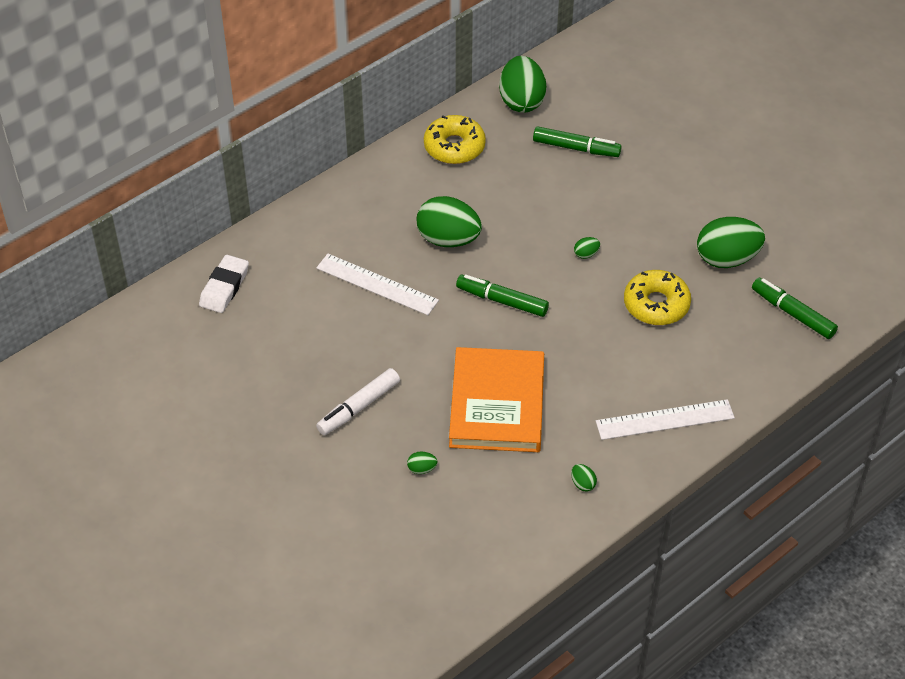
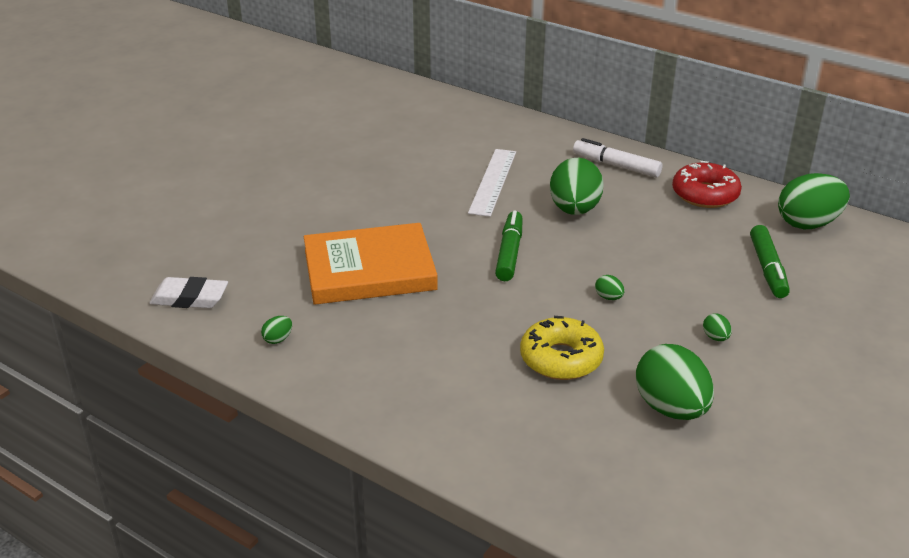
camera: 75 degrees right, 15 degrees down
(224, 287) = (450, 114): white eraser -> white eraser (189, 298)
(359, 407) = (339, 196): white marker -> white marker (616, 166)
(422, 469) = (275, 239): green egg -> green egg (715, 337)
(454, 147) = (705, 194): yellow donut -> red donut
(664, 419) = (386, 387): white ruler -> none
(793, 313) = (609, 481): green marker -> none

